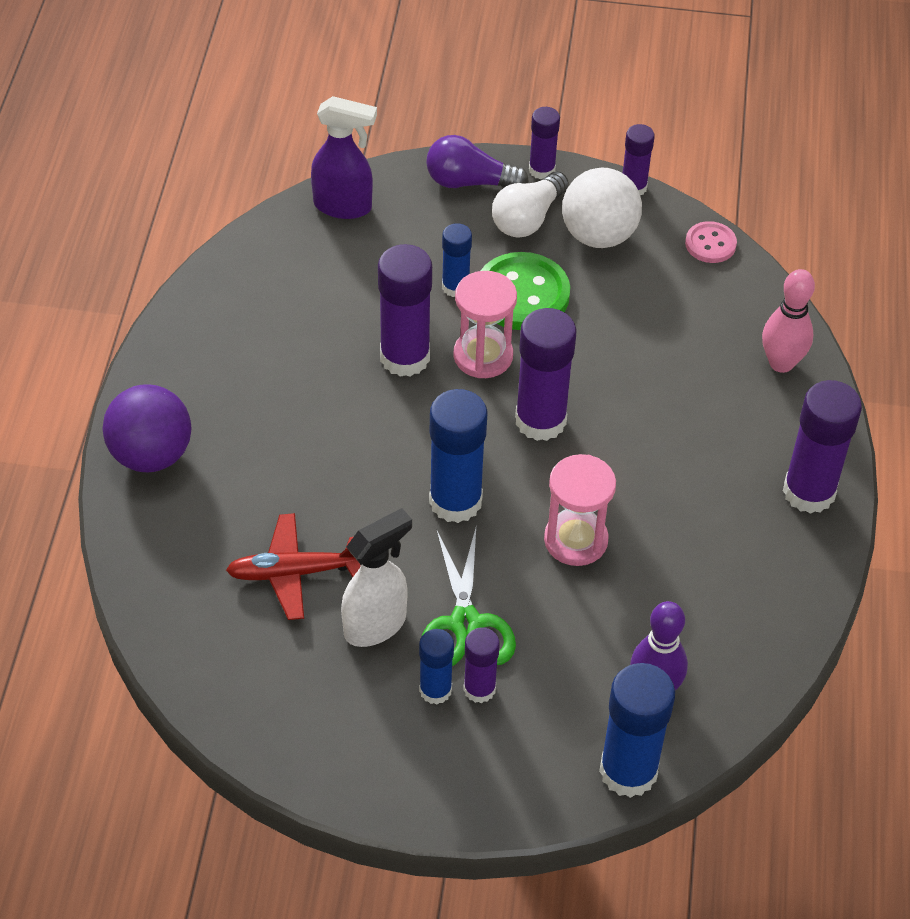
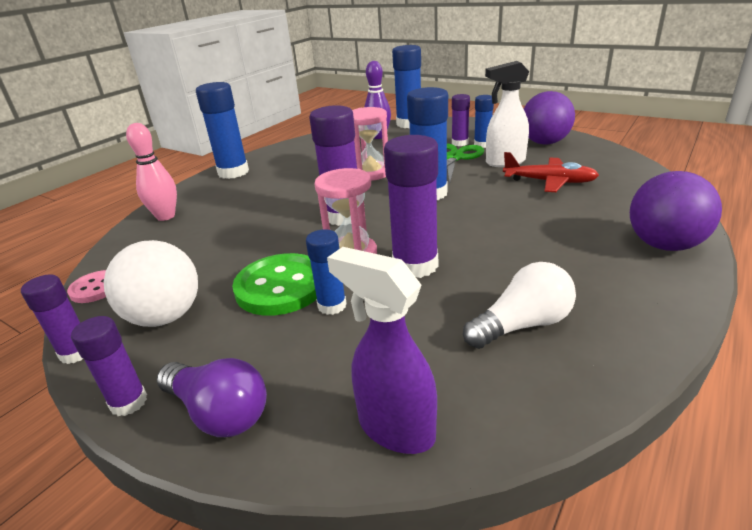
camera: 150 degrees left, 20 degrees down
(325, 722) = (544, 143): none -> purple ball
(528, 219) = (206, 350): white light bulb -> white light bulb (522, 325)
(809, 492) = (233, 172): purple glue stick -> blue glue stick

